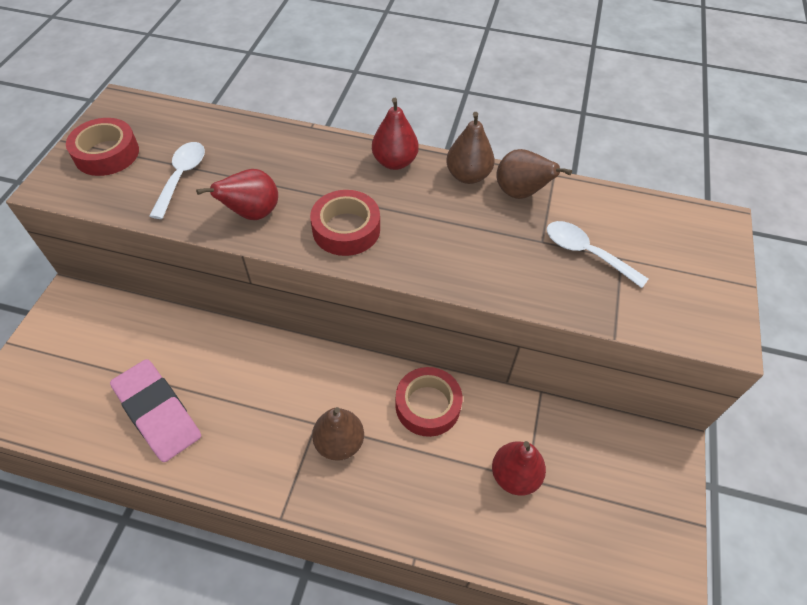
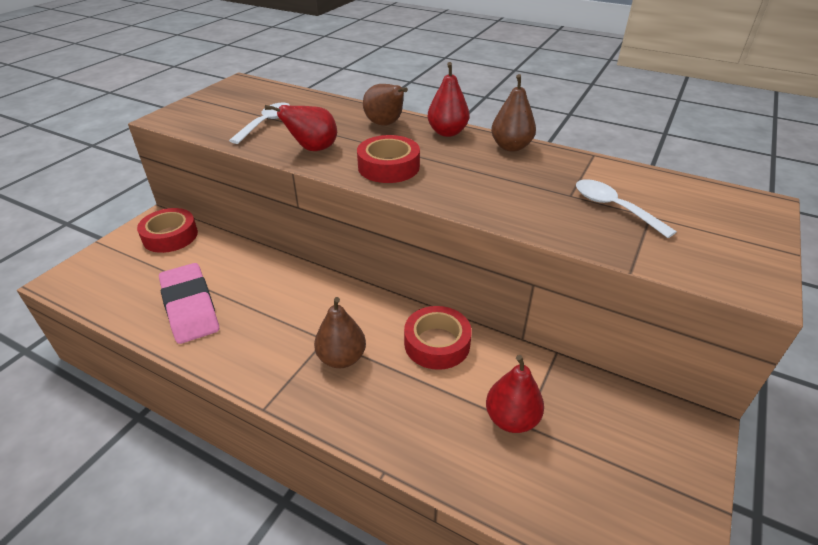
camera: 15 degrees right, 15 degrees down
(107, 154) = (216, 106): red tape -> red tape (170, 236)
(520, 193) = (557, 162): brown pear -> brown pear (385, 124)

